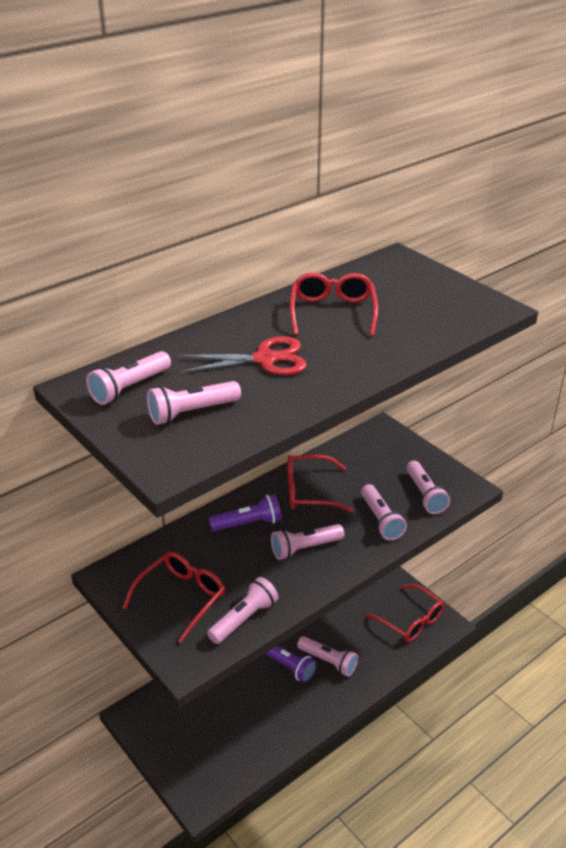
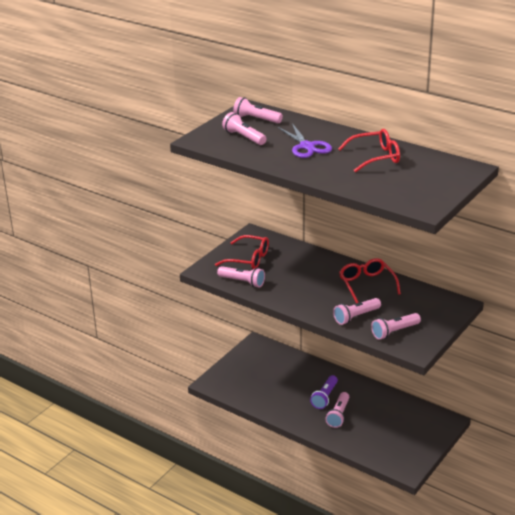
camera: 75 degrees right, 5 degrees down
(248, 523) = (322, 268): purple flashlight -> none
(265, 359) = (307, 146): red scissors -> purple scissors
(305, 548) = (311, 292): pink flashlight -> none
(411, 620) = (400, 450): red glasses -> none

